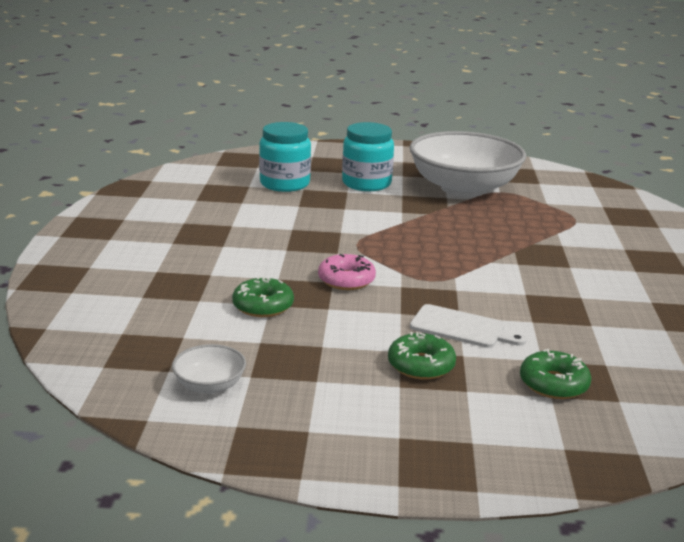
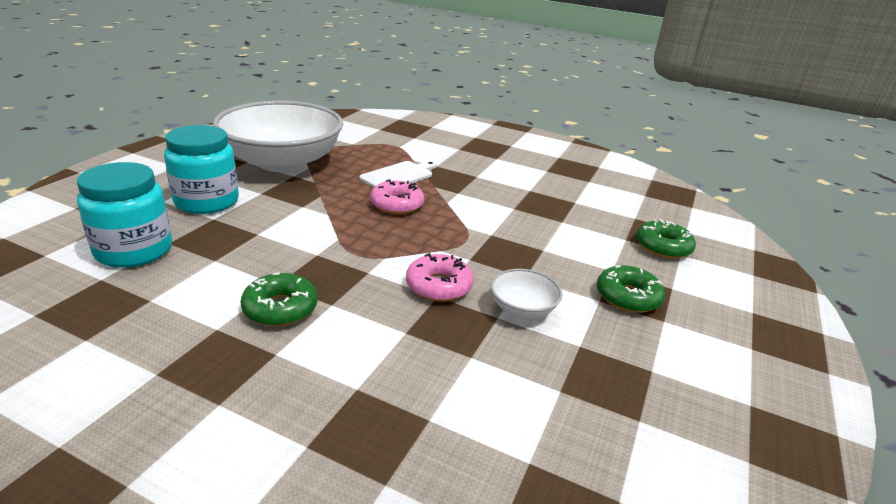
camera: 70 degrees left, 5 degrees up
(210, 385) = (660, 464): white bowl -> white bowl (522, 309)
(263, 306) = (472, 364): green donut -> green donut (280, 308)
(453, 243) = (397, 205): none -> pink donut
(461, 328) = (564, 255): white cutting board -> white cutting board (399, 176)

